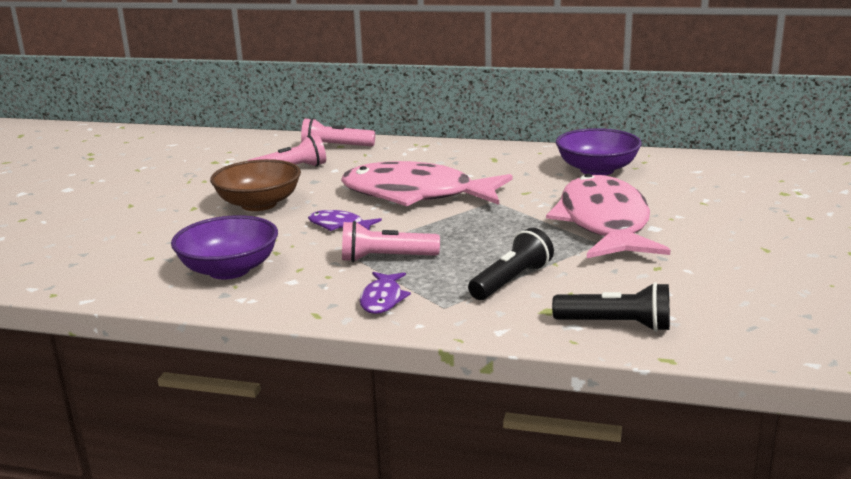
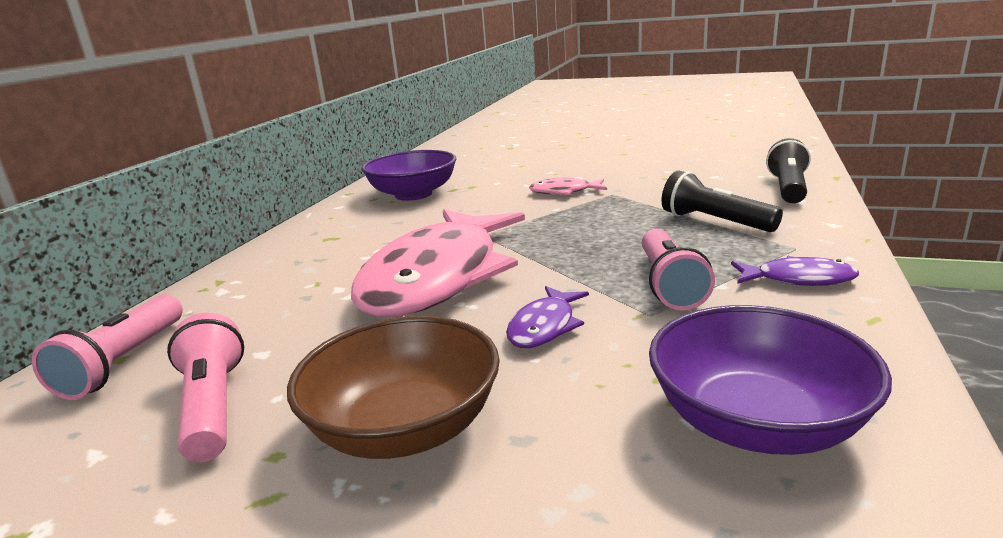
camera: 85 degrees left, 0 degrees up
(604, 223) = (564, 192): pink fish -> pink fish, size x0.41

